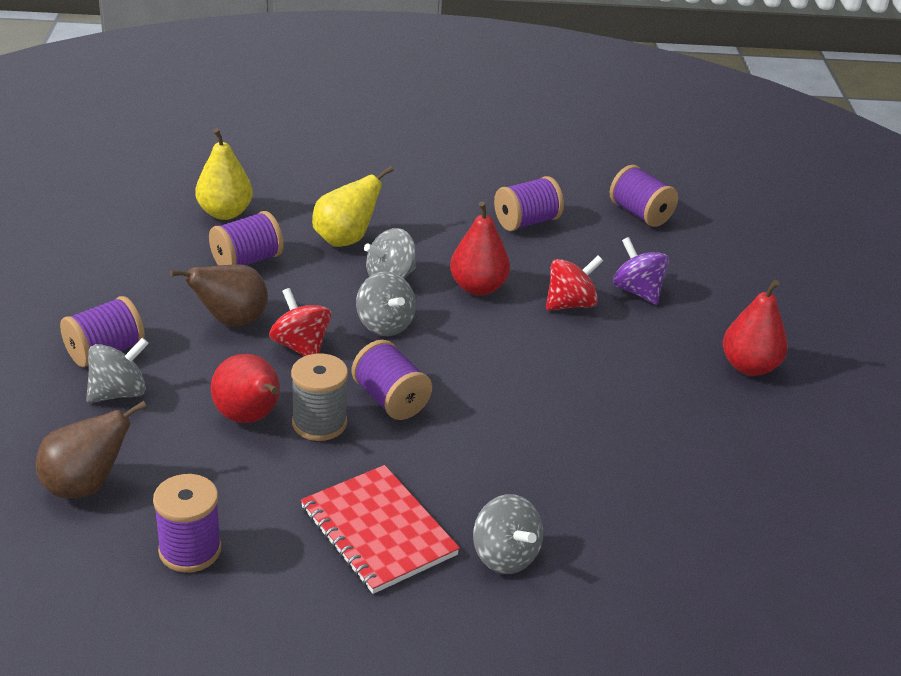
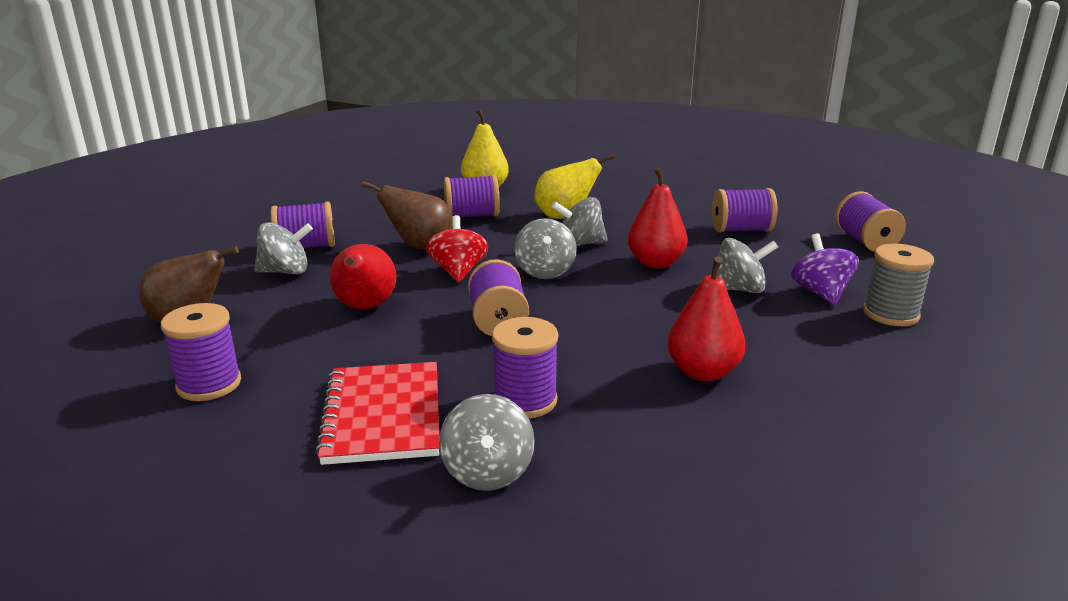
camera: 30 degrees right, 10 degrees down
(319, 423) = (418, 323): grey spool -> grey spool (890, 314)
(481, 480) = (525, 401): none -> purple spool
(570, 304) = (739, 289): red spinning top -> grey spinning top
(749, 366) = (916, 376): red pear -> red pear (702, 372)

